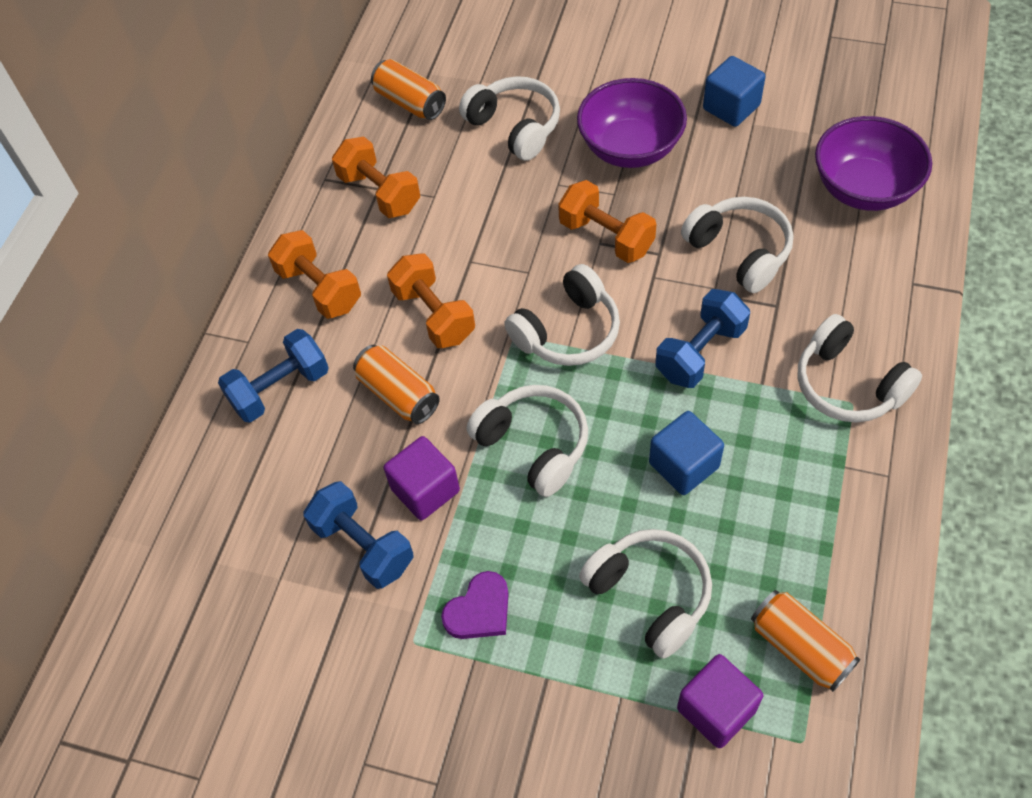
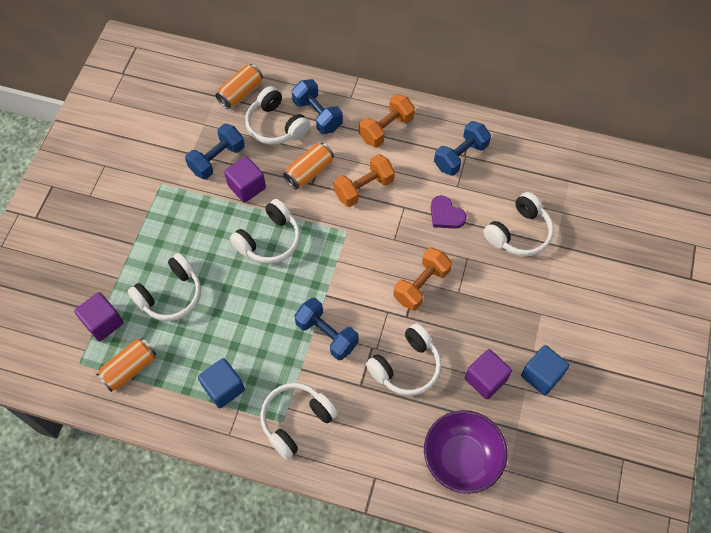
camera: 85 degrees right, 5 degrees up
(379, 193) = (460, 156): orange dumbbell -> blue dumbbell
(410, 102) = (540, 170): orange can -> orange can (241, 93)
(479, 610) = (174, 213): purple heart -> purple heart (446, 215)
(567, 331) = (347, 260): white headphones -> white headphones (276, 125)
(630, 148) = (500, 304): purple bowl -> none
(684, 465) = (248, 318): blue cube -> blue cube (223, 388)
(745, 164) = (485, 379): none -> purple cube

